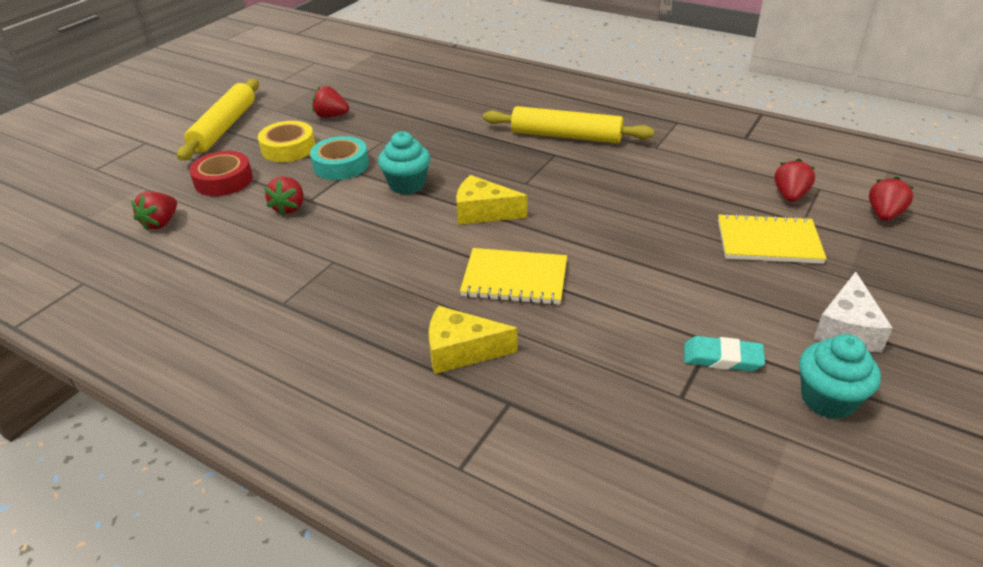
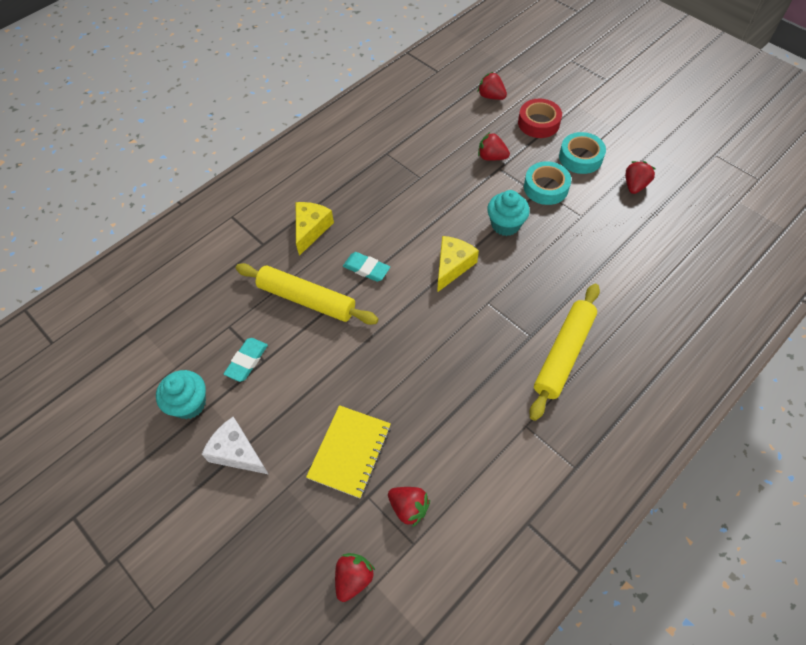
camera: 105 degrees right, 20 degrees up
(224, 127) = (624, 120): yellow rolling pin -> yellow rolling pin (306, 299)
(288, 148) = (580, 157): yellow tape -> turquoise tape
(514, 279) = (366, 269): yellow notebook -> turquoise eraser
(884, 214) = (353, 578): red strawberry -> red strawberry turned 105 degrees counterclockwise

